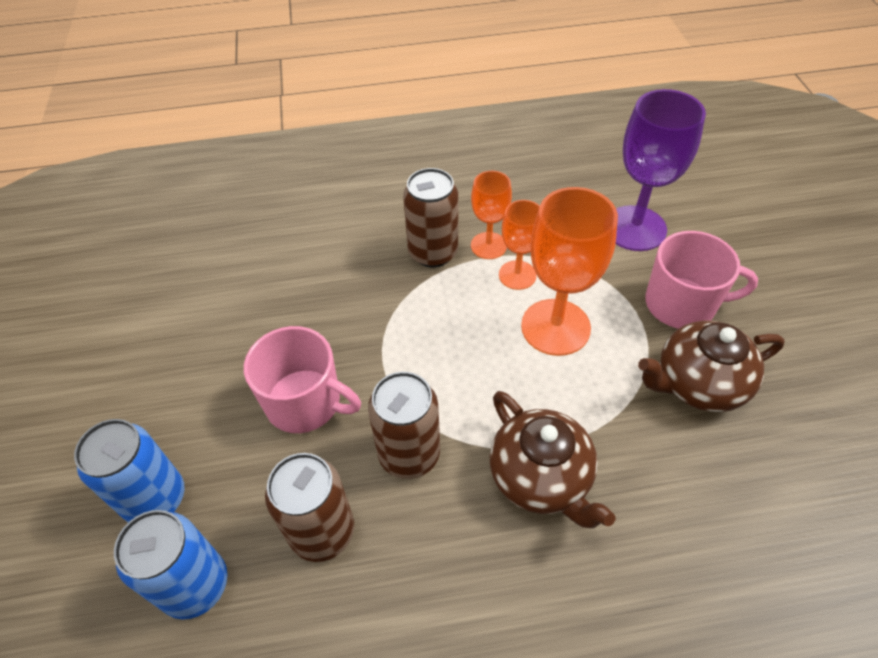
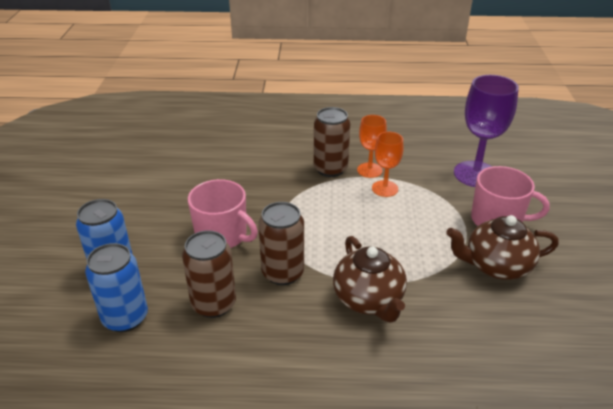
camera: 10 degrees right, 15 degrees down
(555, 327) = (403, 220): orange goblet -> none

